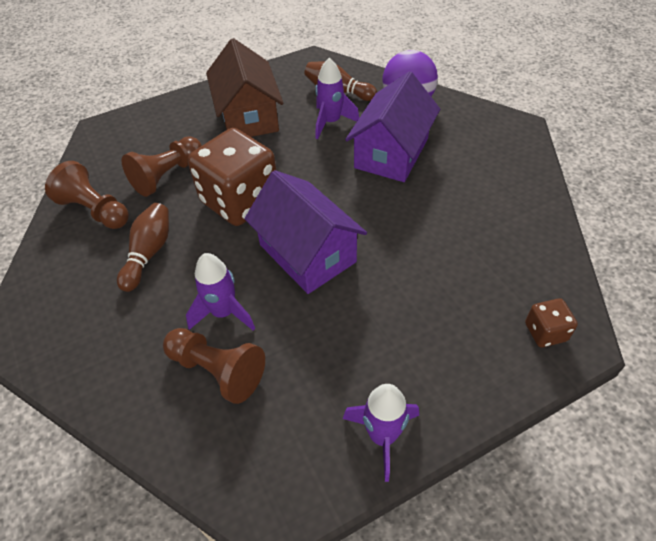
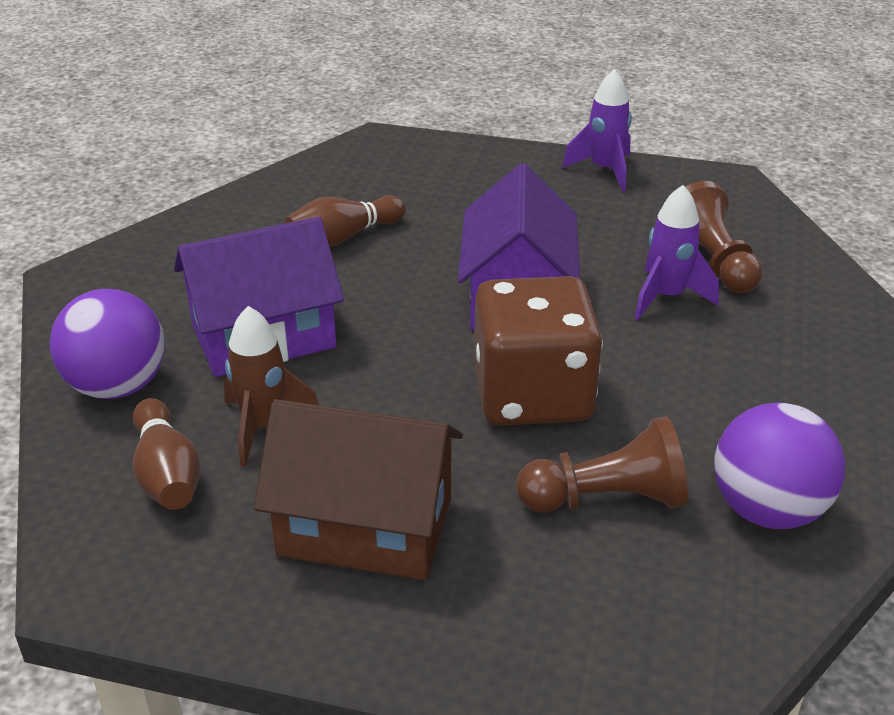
camera: 140 degrees left, 15 degrees down
(95, 210) = (767, 510): brown pawn -> purple ball
(149, 253) = (716, 401): brown bowling pin -> brown bowling pin (343, 237)
(248, 116) = (365, 526): brown house -> brown house turned 75 degrees clockwise
(331, 122) = (264, 427): purple rocket -> brown rocket
(545, 332) = (393, 152): brown dice -> none

